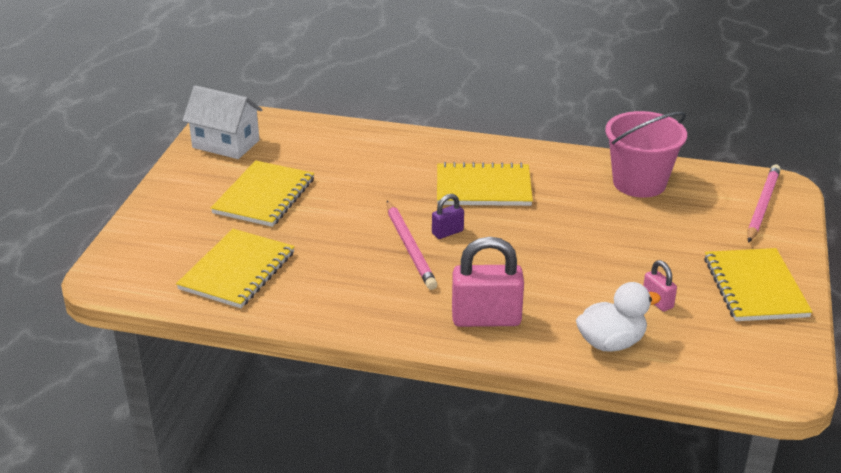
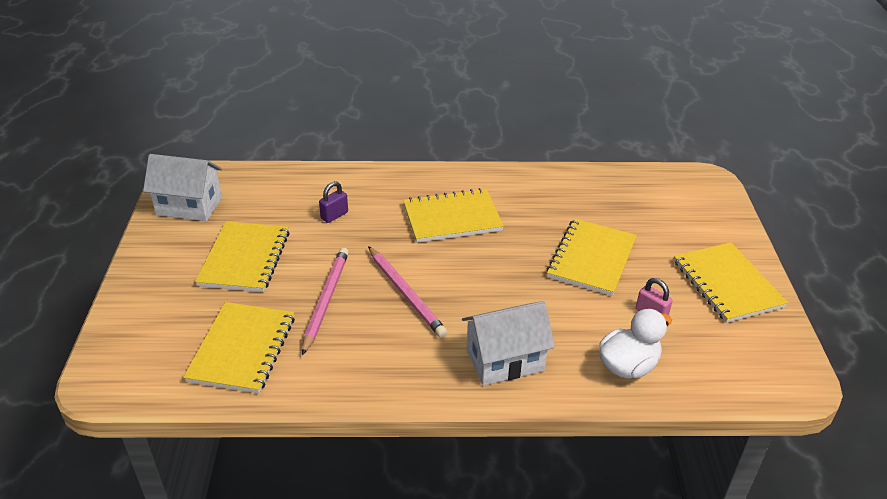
camera: 15 degrees left, 5 degrees up
(447, 232) = (435, 271): purple padlock -> purple padlock (334, 215)
(486, 319) = (505, 360): pink padlock -> white house
(616, 244) = (591, 258): none -> yellow notebook
(639, 183) = (587, 193): pink bucket -> none
(762, 206) = (698, 200): pink pencil -> pink pencil (325, 300)

